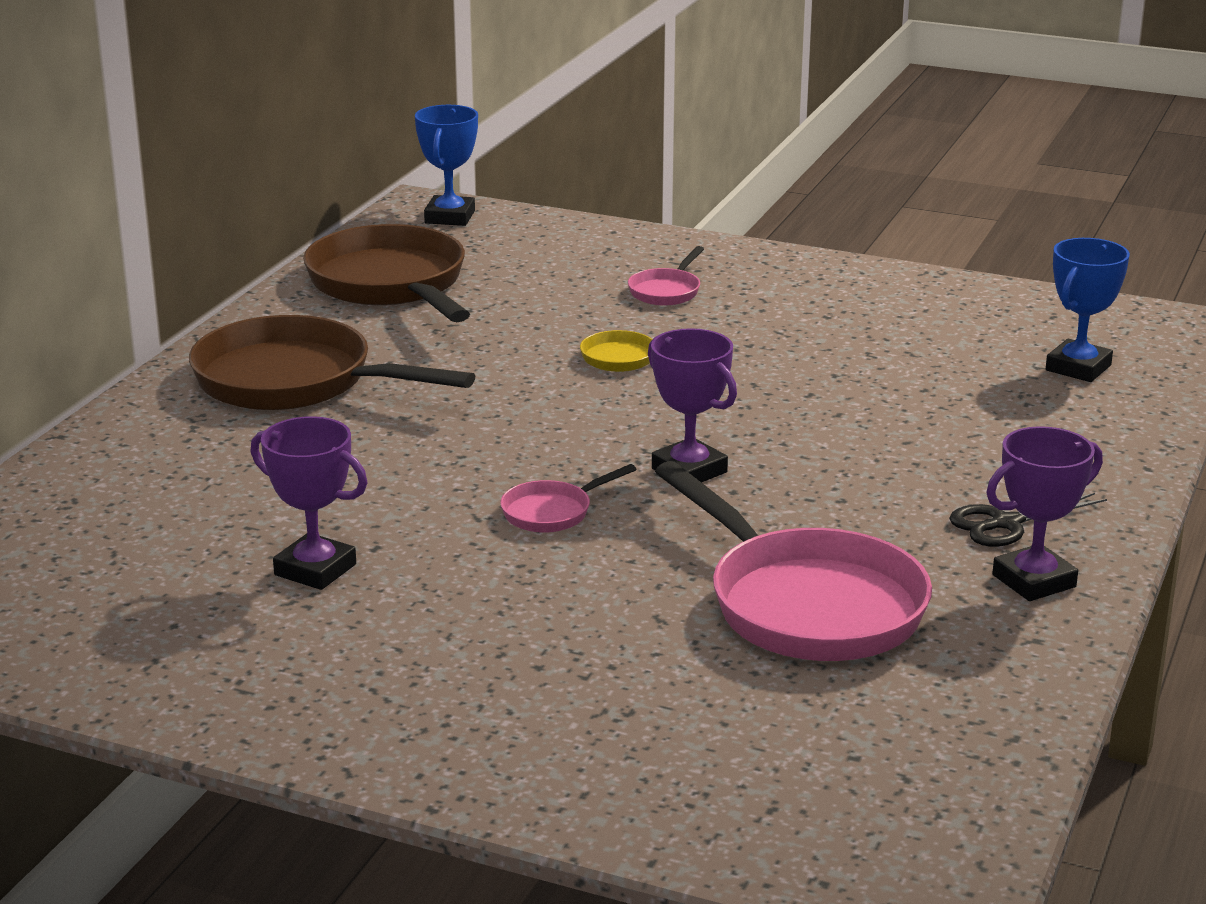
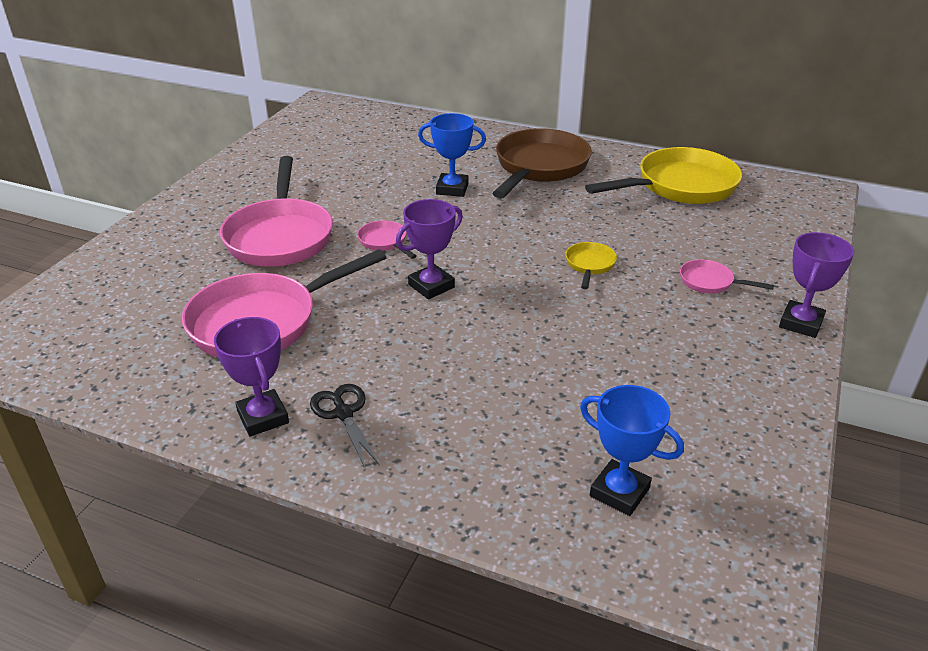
camera: 90 degrees right, 10 degrees up
(315, 569) = (337, 183): purple trophy -> purple trophy (801, 323)
(391, 285) = (680, 186): brown pan -> yellow pan
(449, 217) = (804, 200): blue trophy -> blue trophy (452, 189)
(526, 614) = (280, 236): none -> pink pan

